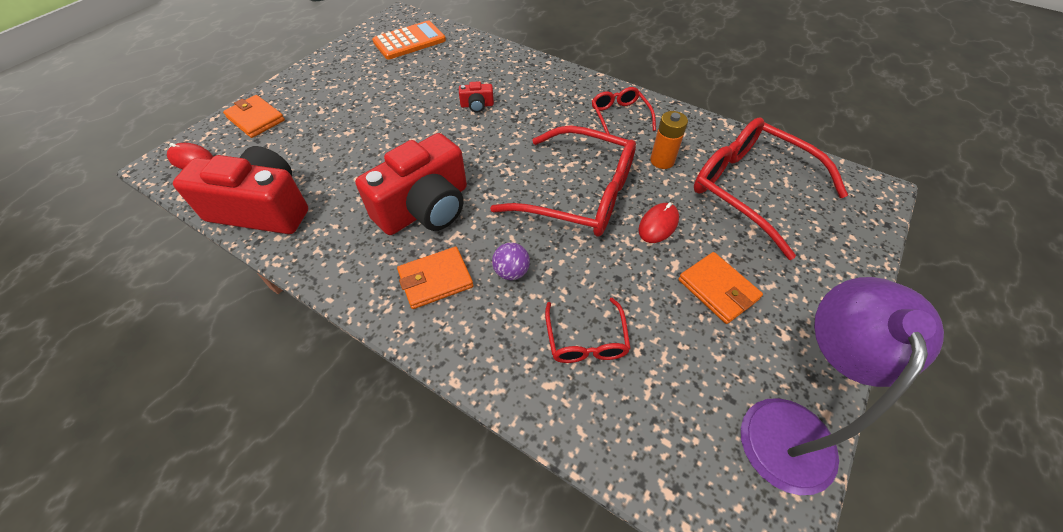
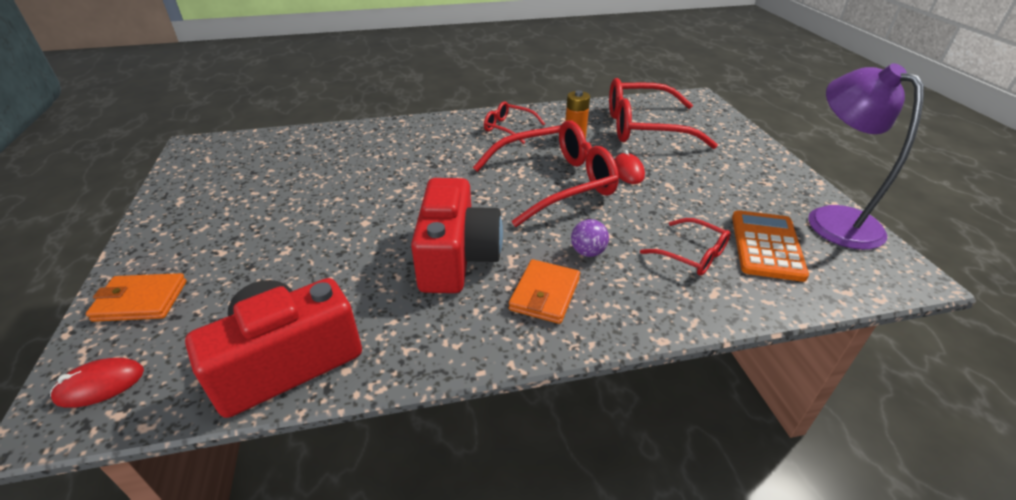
camera: 45 degrees left, 15 degrees down
(409, 41) = (239, 158): orange calculator -> orange calculator (766, 246)
(477, 105) = (387, 171): red camera -> none
(718, 289) = (708, 183): orange wallet -> none

